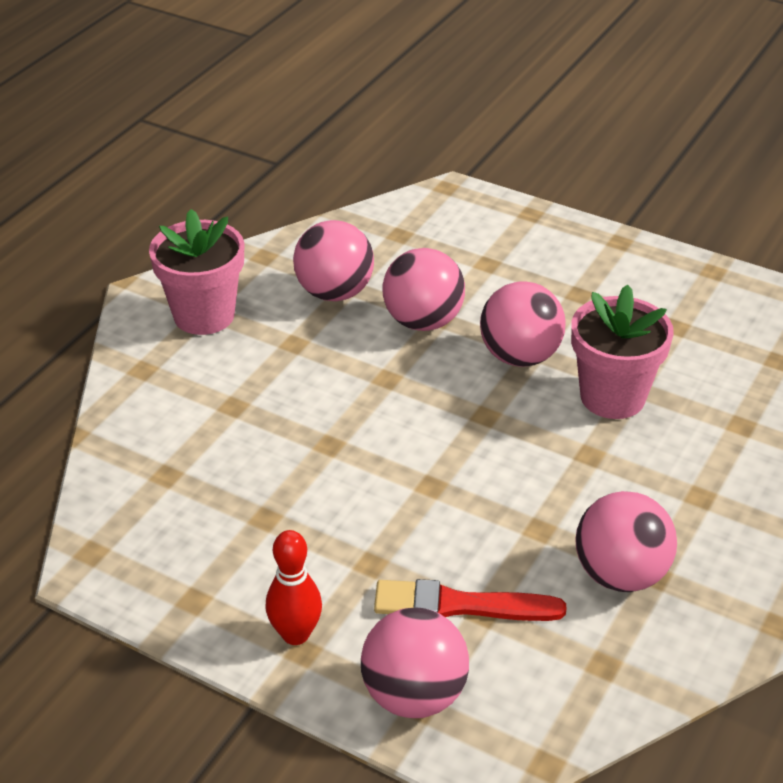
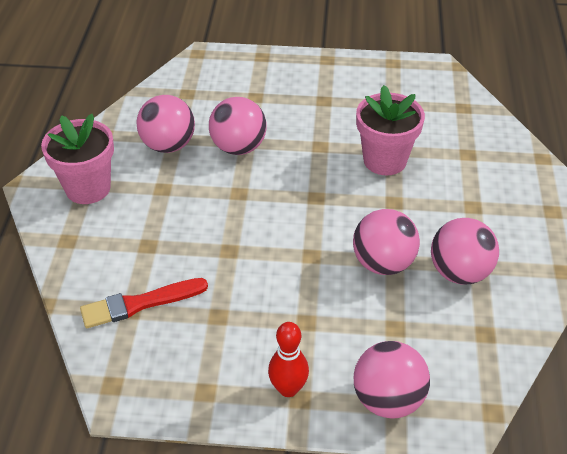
camera: 25 degrees left, 5 degrees up
(460, 605) = (379, 328): red brush -> red brush (140, 304)
(520, 356) = (313, 152): pink ball -> pink ball (383, 263)

